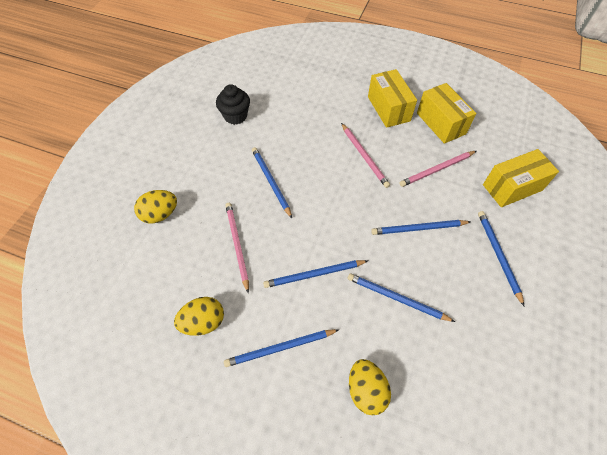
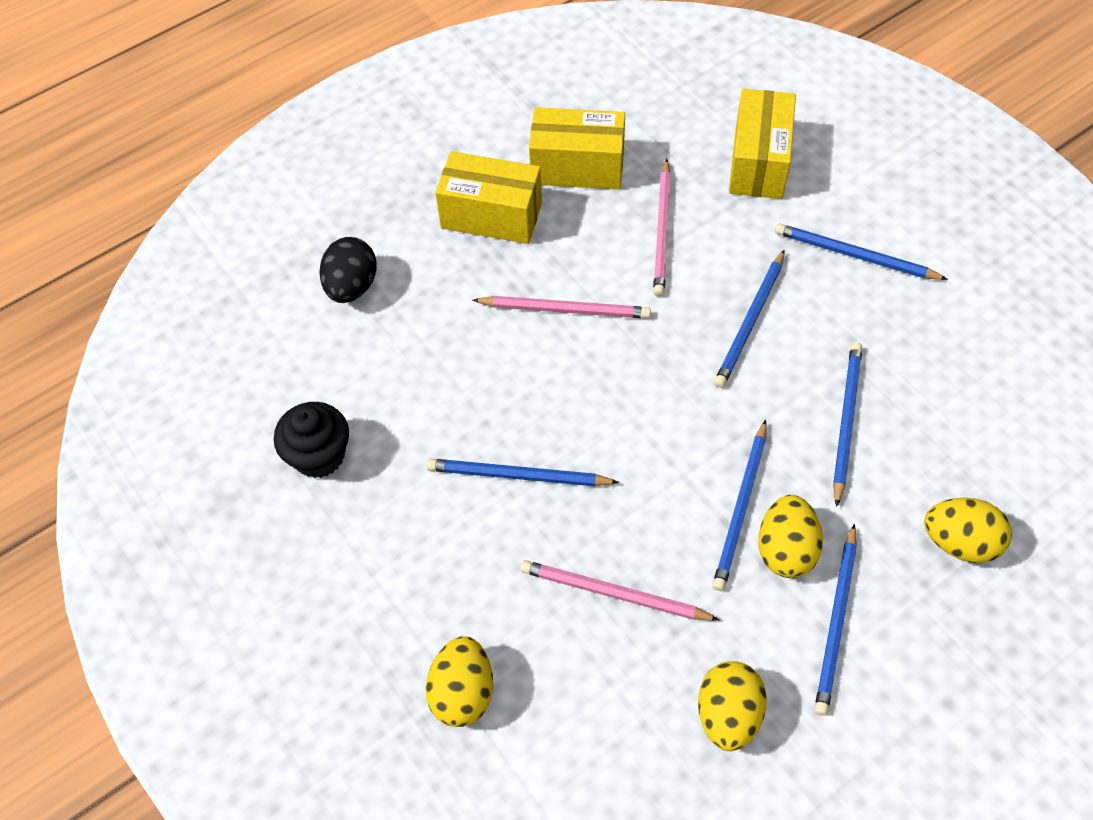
camera: 55 degrees left, 0 degrees up
(305, 305) = (785, 550): none -> yellow egg
(317, 86) = (352, 286): none -> black egg
(396, 298) = (846, 421): blue pencil -> blue pencil turned 135 degrees clockwise

